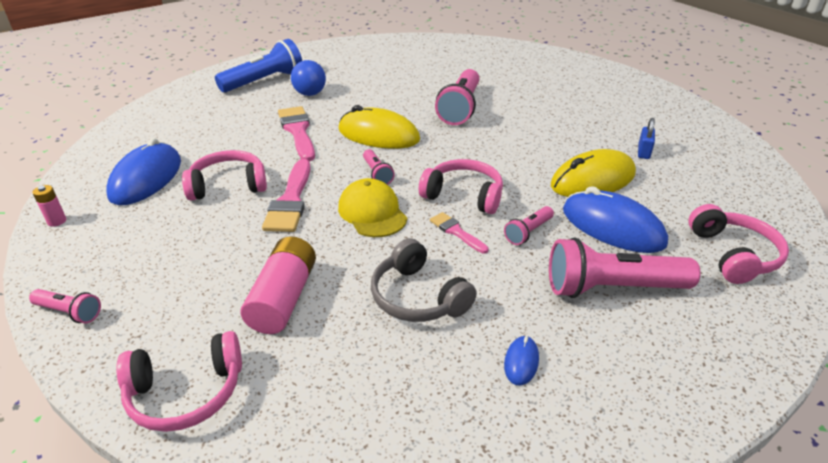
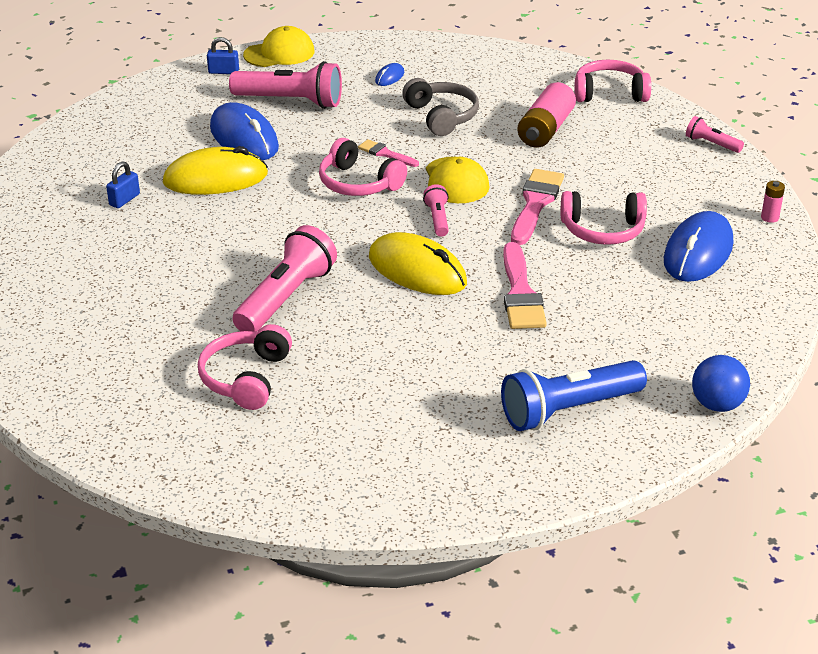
camera: 165 degrees left, 0 degrees up
(310, 94) = (495, 364): blue ball -> blue ball (717, 404)
(456, 232) = (385, 154): pink brush -> pink brush turned 150 degrees clockwise
(528, 232) = (322, 144): pink flashlight -> none
(715, 385) = (279, 53): none -> yellow cap
(733, 255) = (170, 106): pink headphones -> pink headphones (245, 378)
(745, 326) = (223, 72): none -> blue padlock

